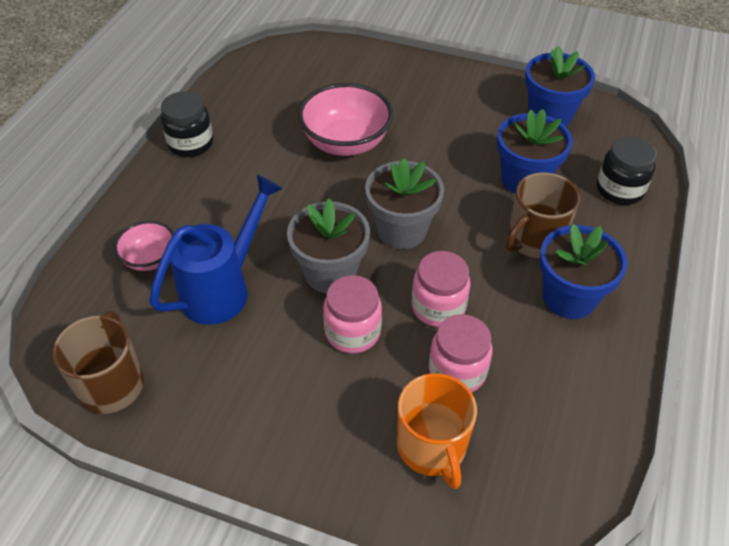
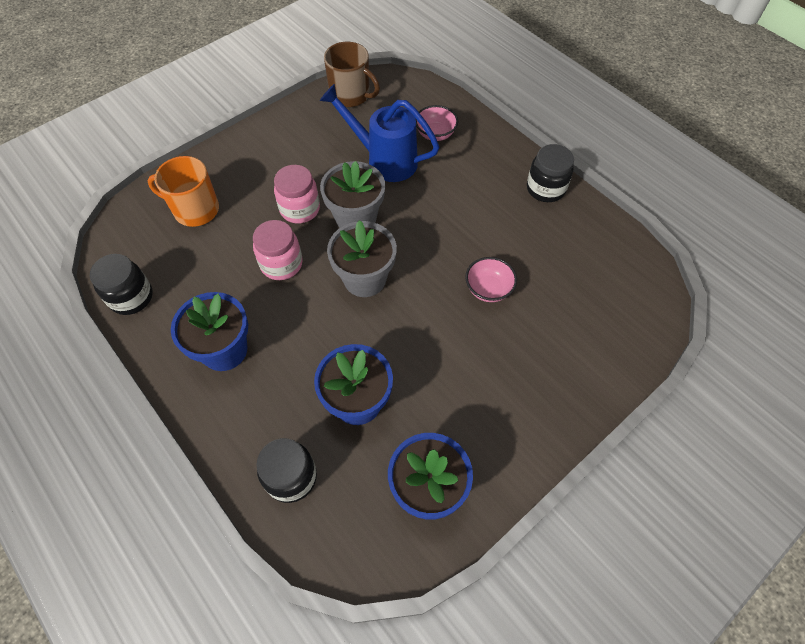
camera: 120 degrees right, 10 degrees up
(223, 288) = (384, 160): blue watering can -> blue watering can turned 135 degrees clockwise
(346, 143) = (488, 289): pink bowl -> pink bowl, size x0.56
(457, 371) = (228, 247): pink jar -> none
(534, 240) = (290, 363): brown mug -> none
(595, 426) = (131, 297): none -> black jar

